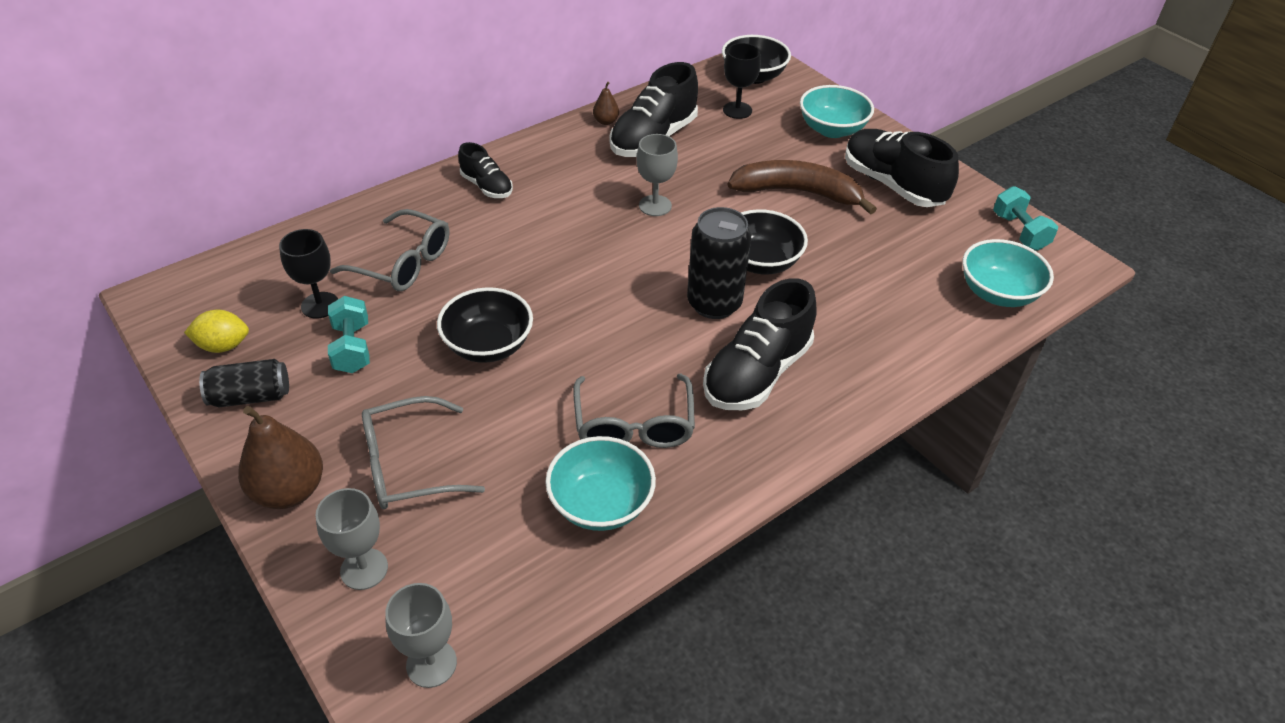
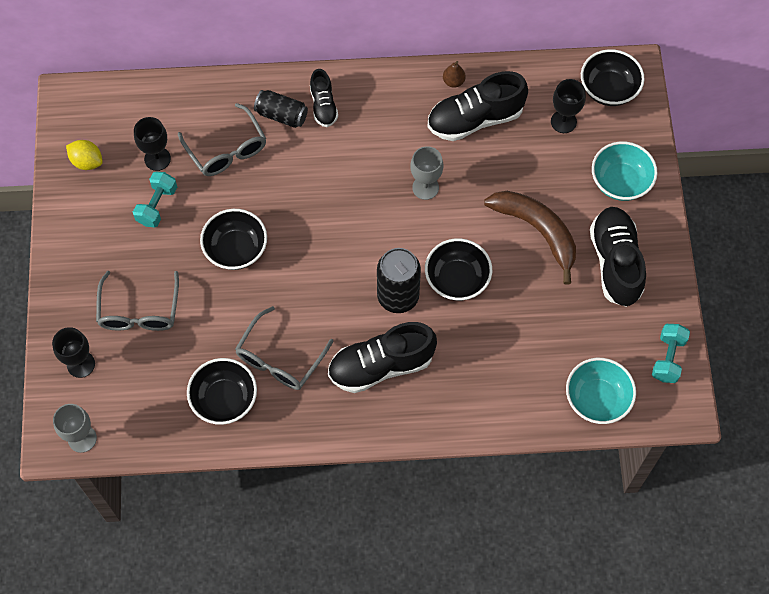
camera: 35 degrees right, 20 degrees up
(250, 396) = (83, 211): black can -> black can (281, 115)
(289, 491) = (70, 291): brown pear -> none
(364, 569) = (81, 364): grey goblet -> black goblet
(408, 465) = (139, 311): grey glasses -> grey glasses turned 105 degrees counterclockwise
(601, 504) = (224, 399): turquoise bowl -> black bowl

